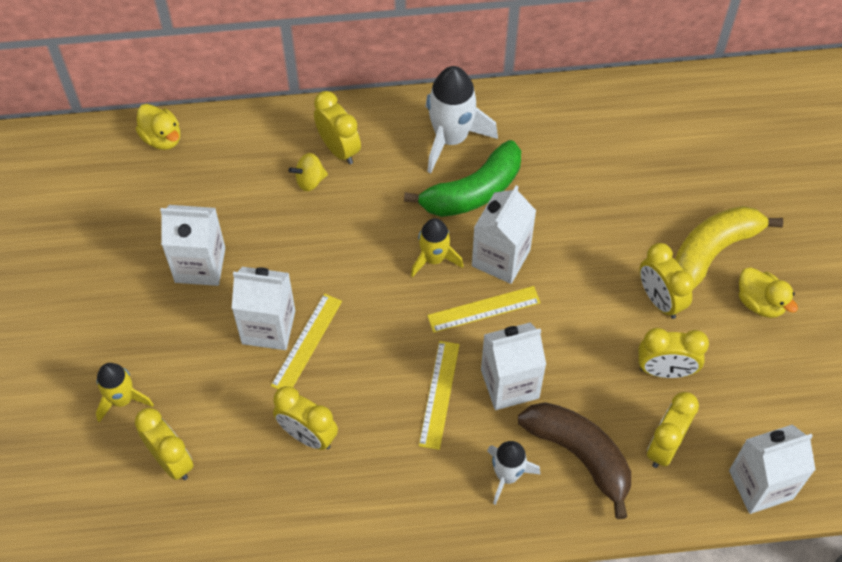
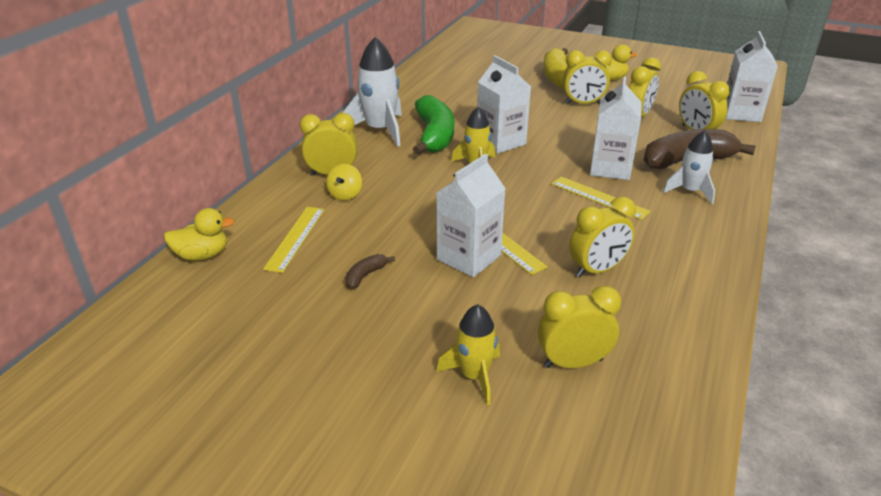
camera: 60 degrees left, 25 degrees down
(200, 265) = (365, 275): white carton -> brown banana
(483, 309) = (538, 160): yellow ruler -> yellow ruler (295, 238)

